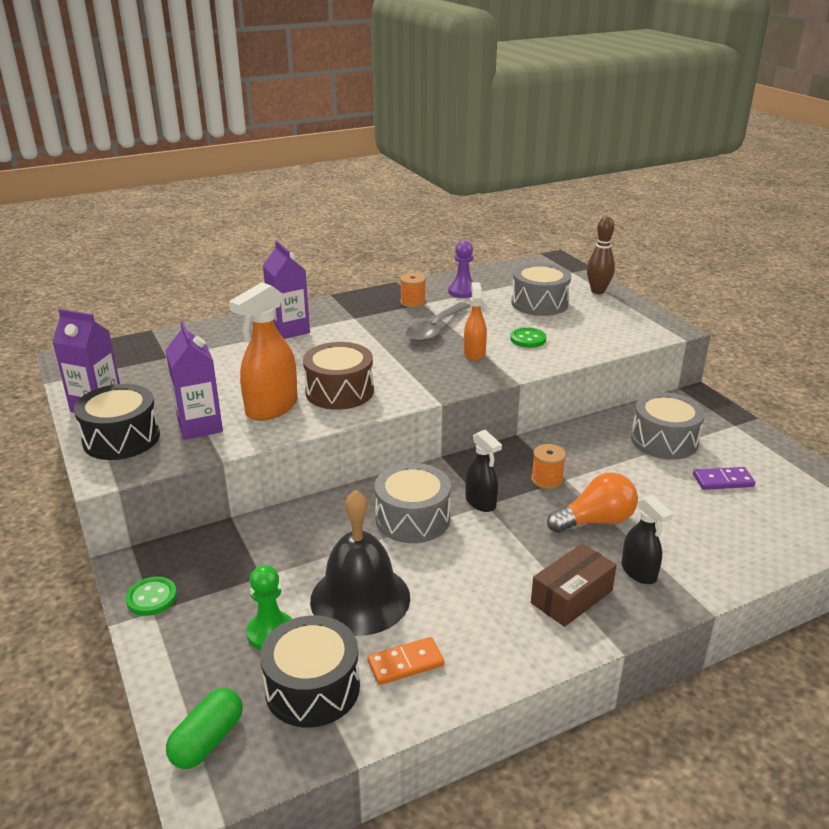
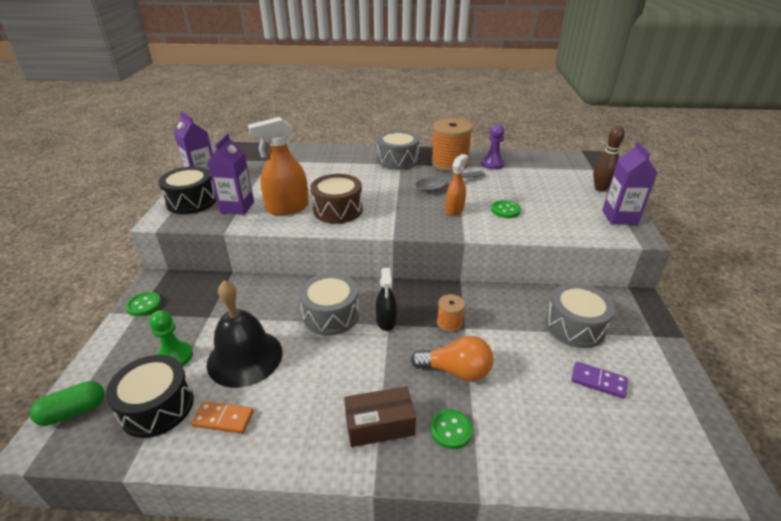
camera: 30 degrees right, 5 degrees up
(289, 330) = (352, 162): purple carton -> purple carton (619, 217)
(412, 302) = (449, 163): orange spool -> orange spool, size x1.99
(539, 303) = (542, 186): grey drum -> grey drum (398, 160)
(639, 572) = (450, 430): black spray bottle -> green button

